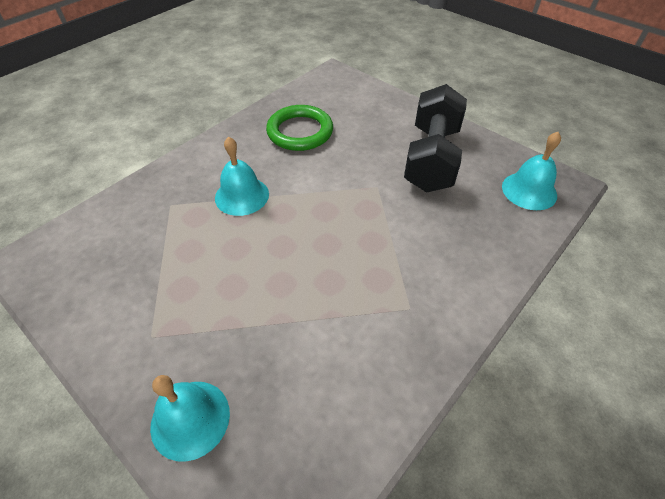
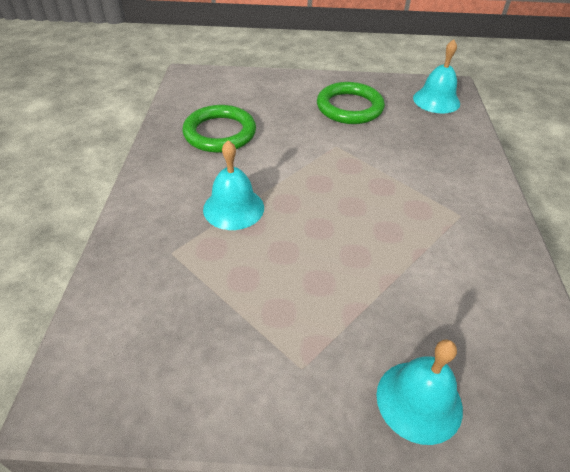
camera: 40 degrees left, 5 degrees down
(431, 158) = (349, 107): black dumbbell -> green ring

